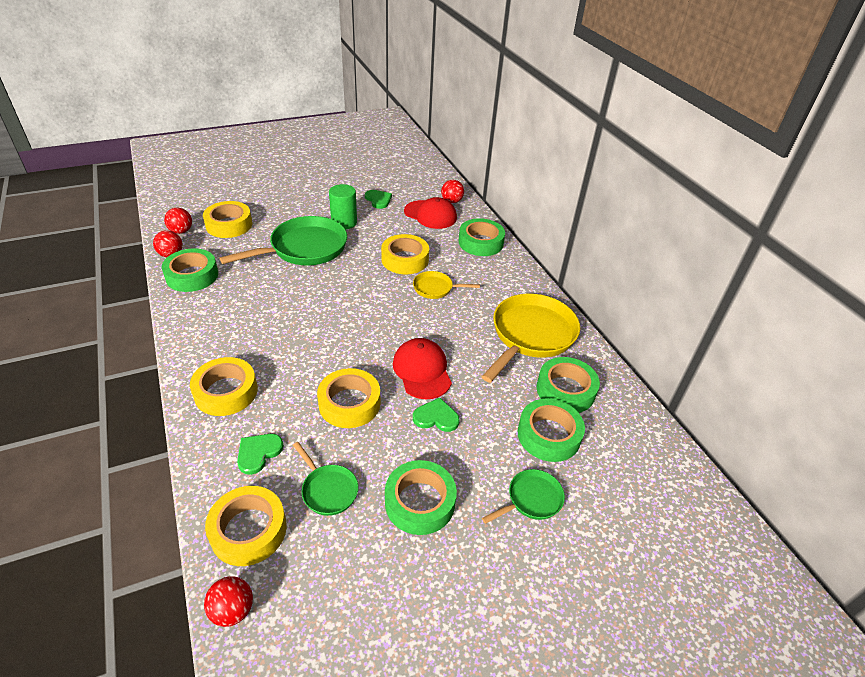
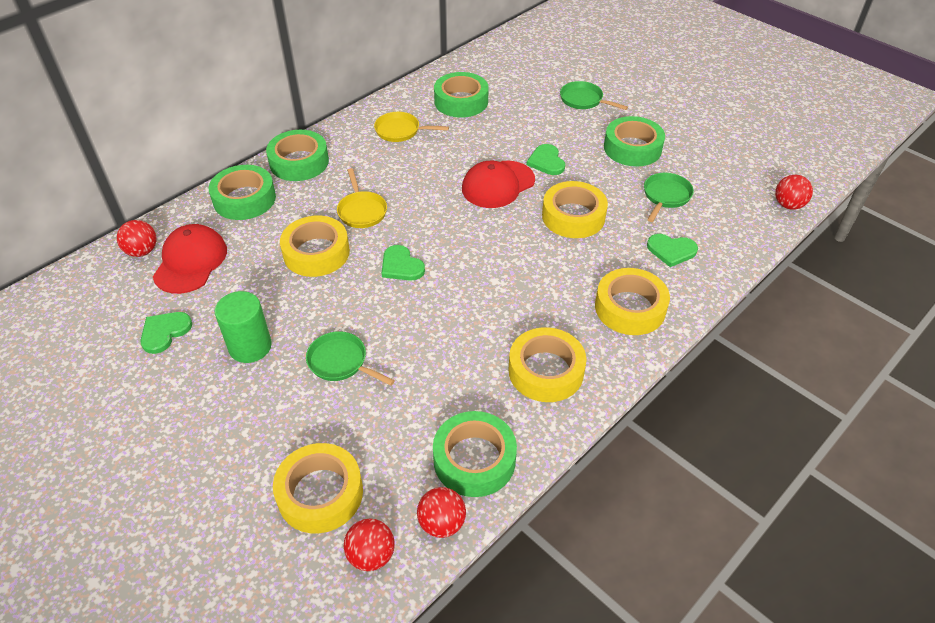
camera: 110 degrees left, 5 degrees up
(248, 530) = (735, 224): yellow tape -> yellow tape (546, 371)
(304, 248) = (341, 362): green pan -> green pan, size x0.50
(365, 291) = (401, 266): none -> green heart
(531, 335) = (400, 131): yellow pan -> yellow pan, size x0.50
(548, 435) = (517, 102): green tape -> green tape (299, 162)

